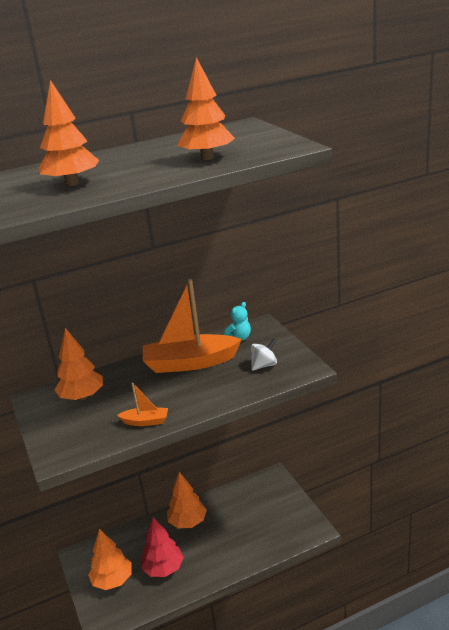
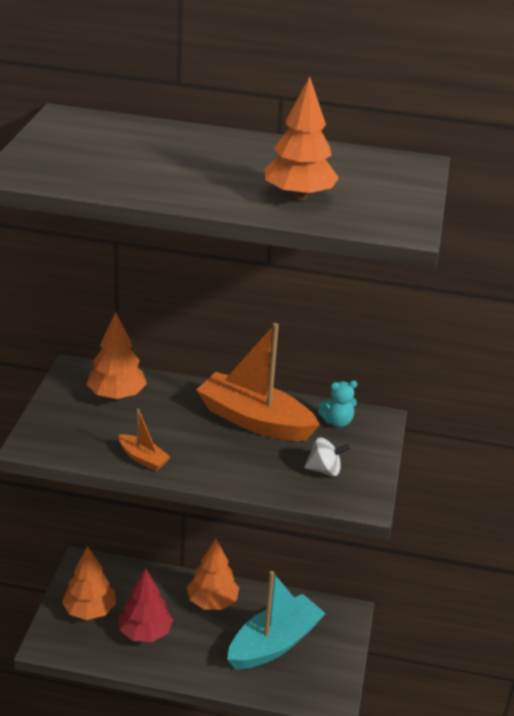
camera: 30 degrees right, 5 degrees up
(72, 183) = (136, 165): orange tree -> none
(249, 521) = (274, 643): none -> turquoise boat

